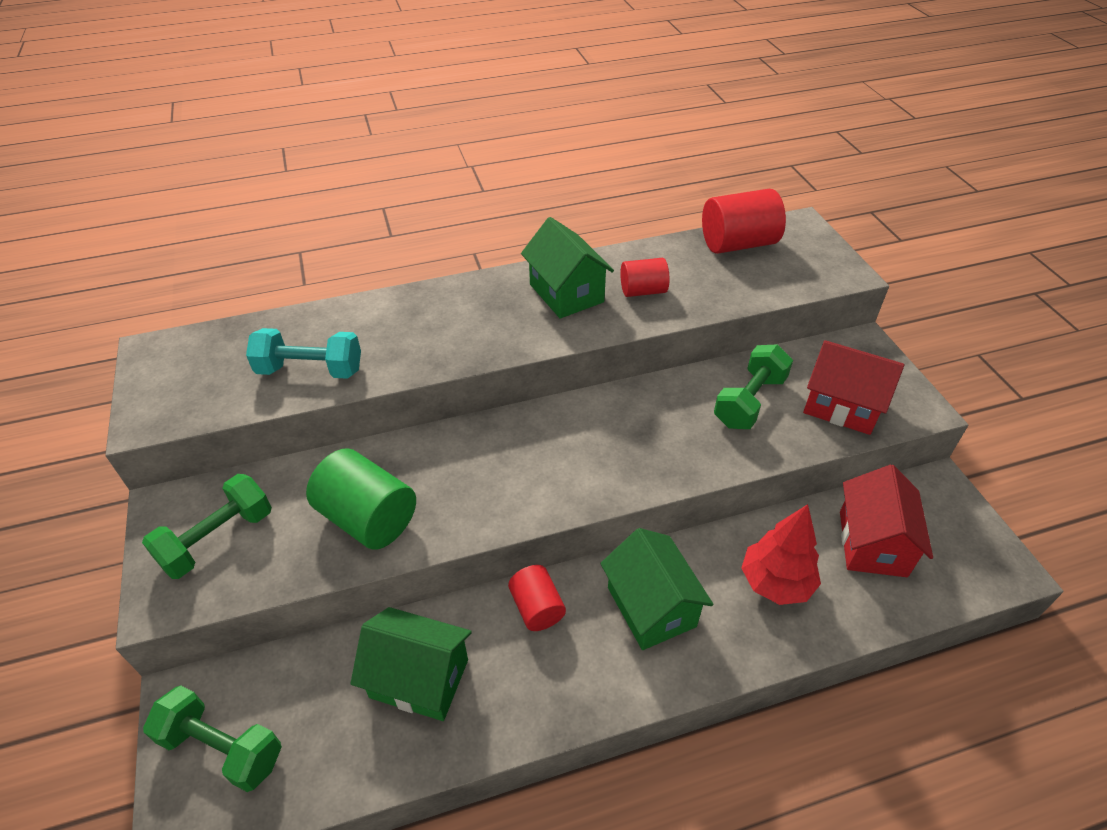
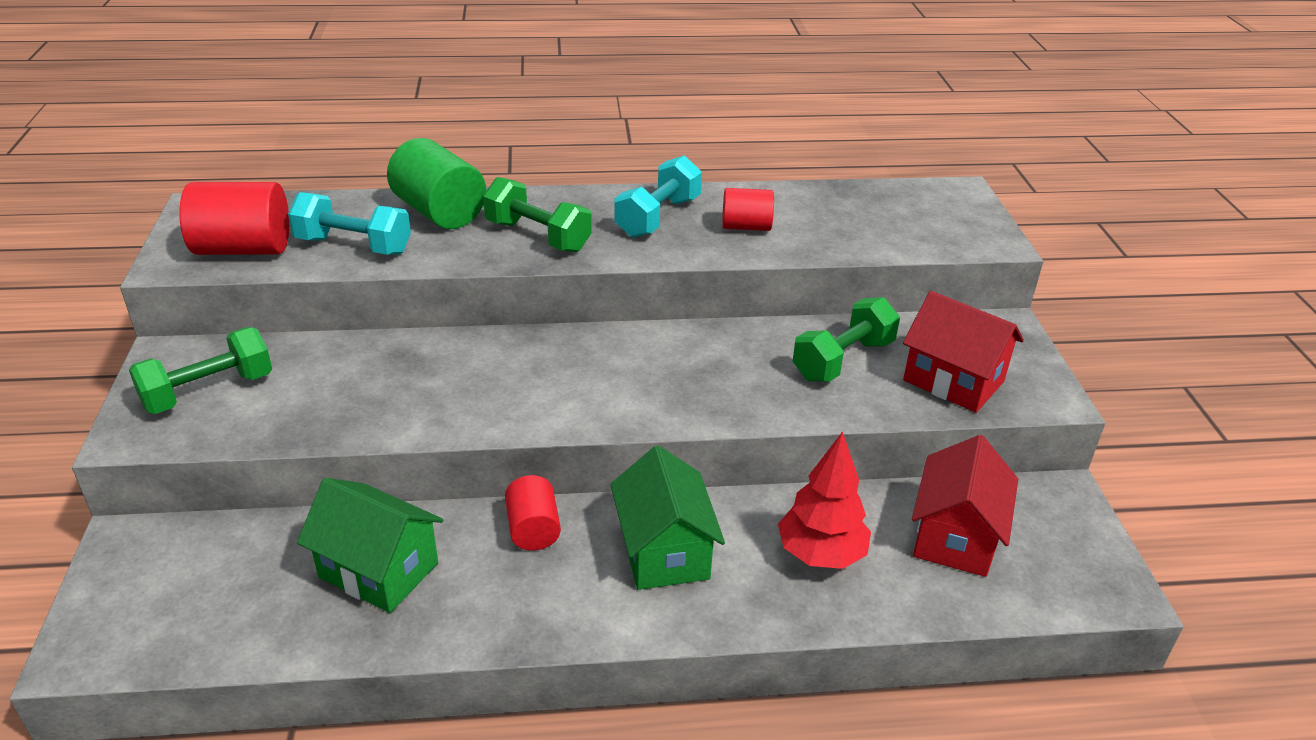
camera: 10 degrees right, 10 degrees down
(222, 747) = (149, 592): green dumbbell -> green dumbbell (538, 236)
(368, 518) = (371, 399): green cylinder -> green cylinder (439, 212)
(566, 293) = (658, 217): green house -> turquoise dumbbell
(738, 244) = (876, 199): red cylinder -> red cylinder (243, 249)

